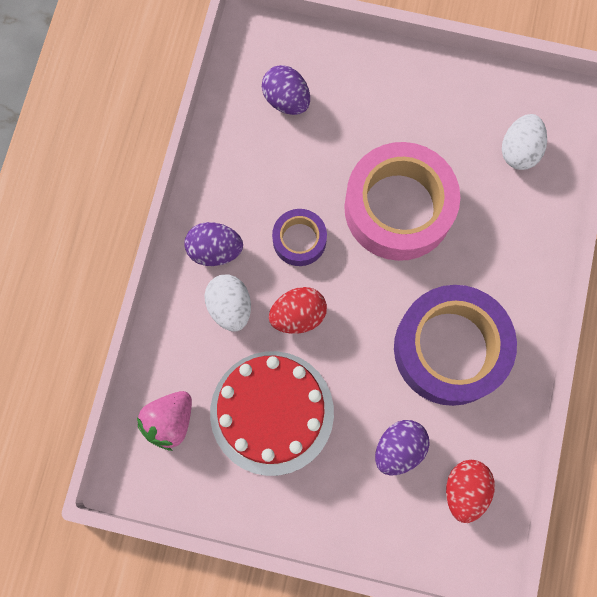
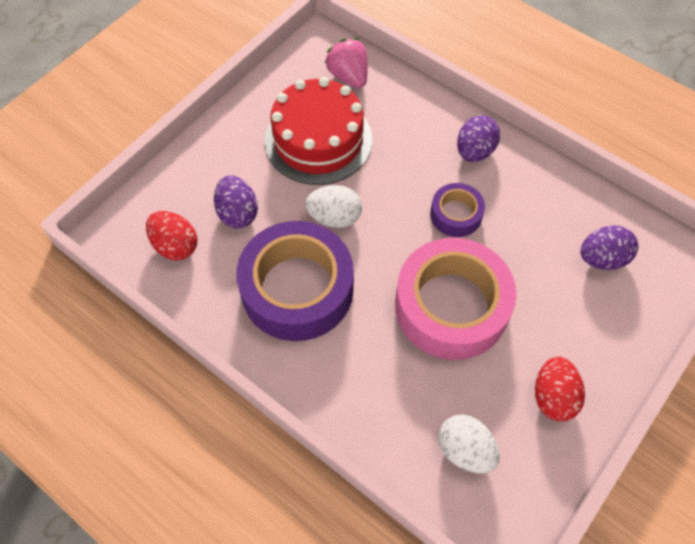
camera: 115 degrees right, 15 degrees down
(230, 307) = (419, 144): white egg -> white egg (334, 217)
(298, 315) = (388, 187): red egg -> red egg (553, 397)

